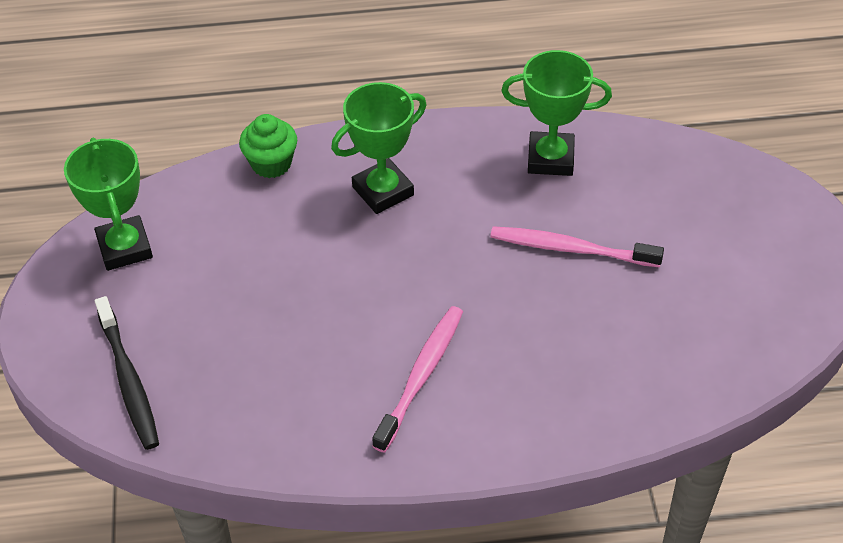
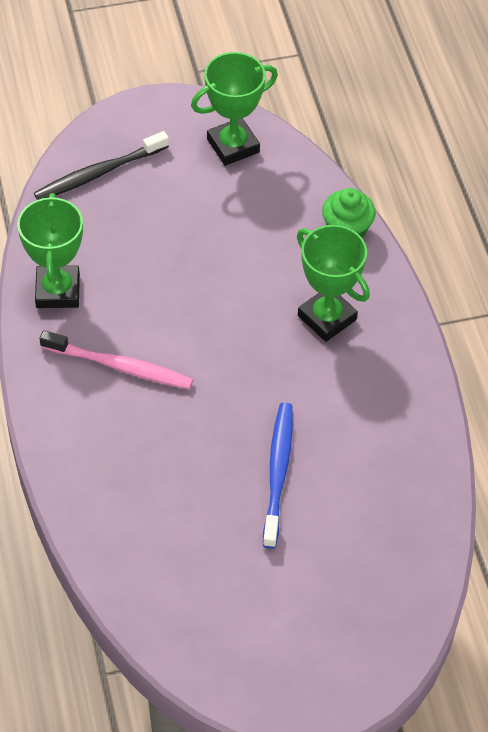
camera: 80 degrees right, 5 degrees up
(550, 159) = (393, 450): green trophy -> green trophy (58, 291)
(570, 249) = (278, 472): pink toothbrush -> blue toothbrush

